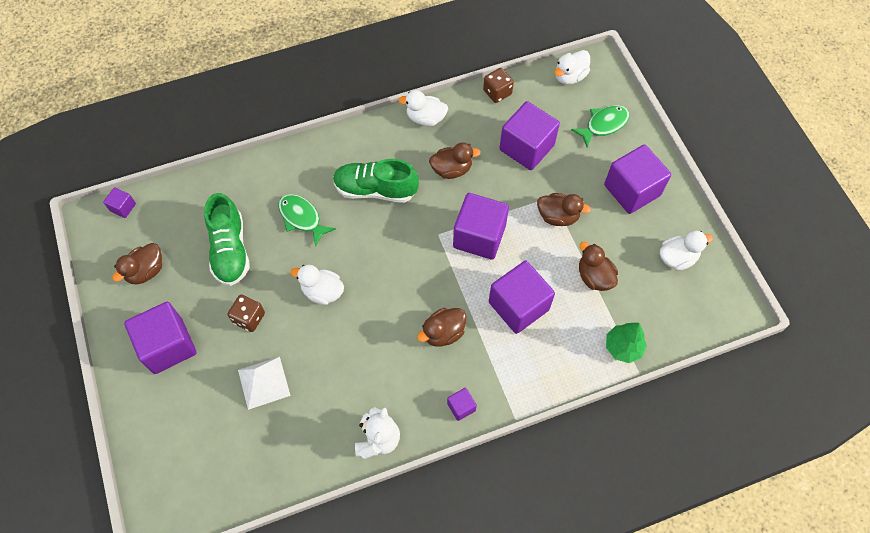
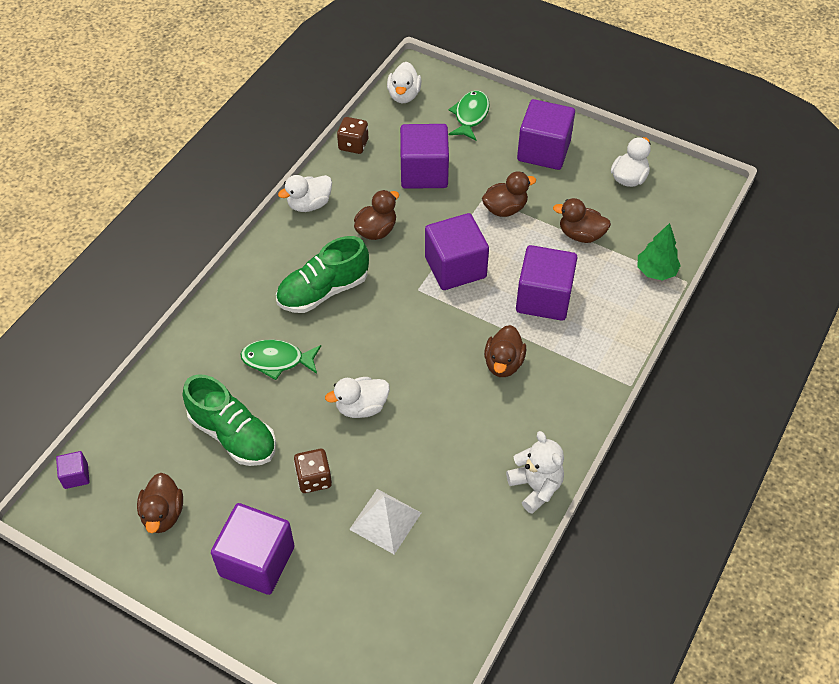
camera: 40 degrees left, 10 degrees down
(461, 407) = (578, 409): purple cube -> none

